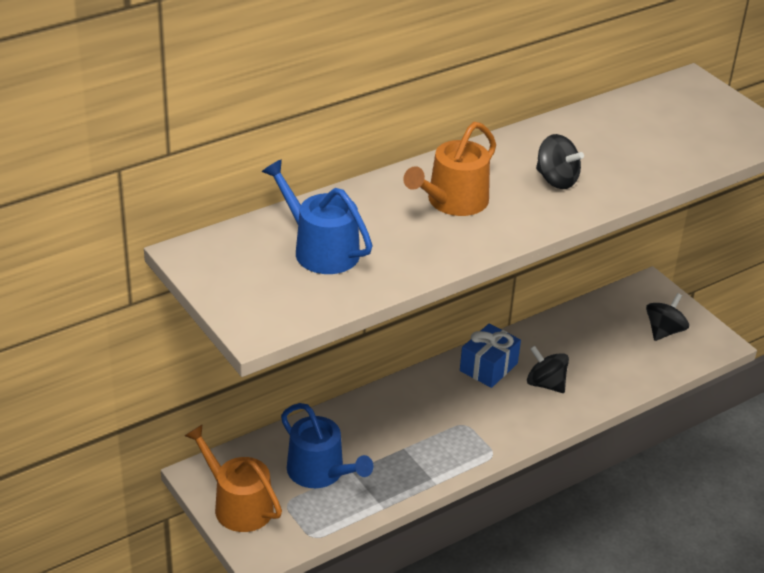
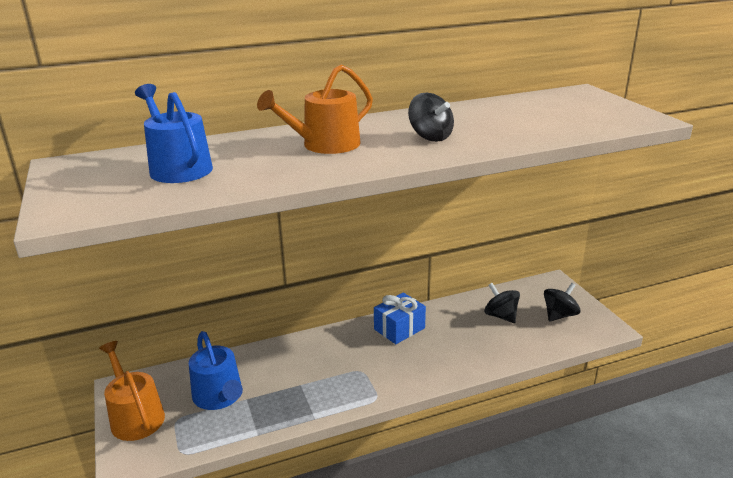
camera: 15 degrees right, 10 degrees down
(545, 384) = (443, 346): black spinning top -> black spinning top (500, 316)

